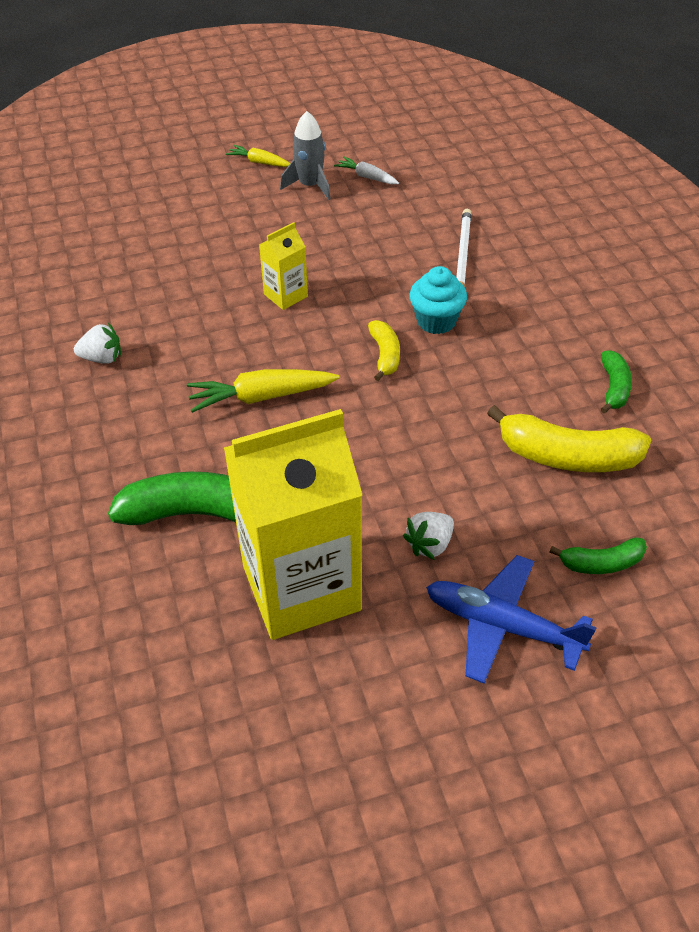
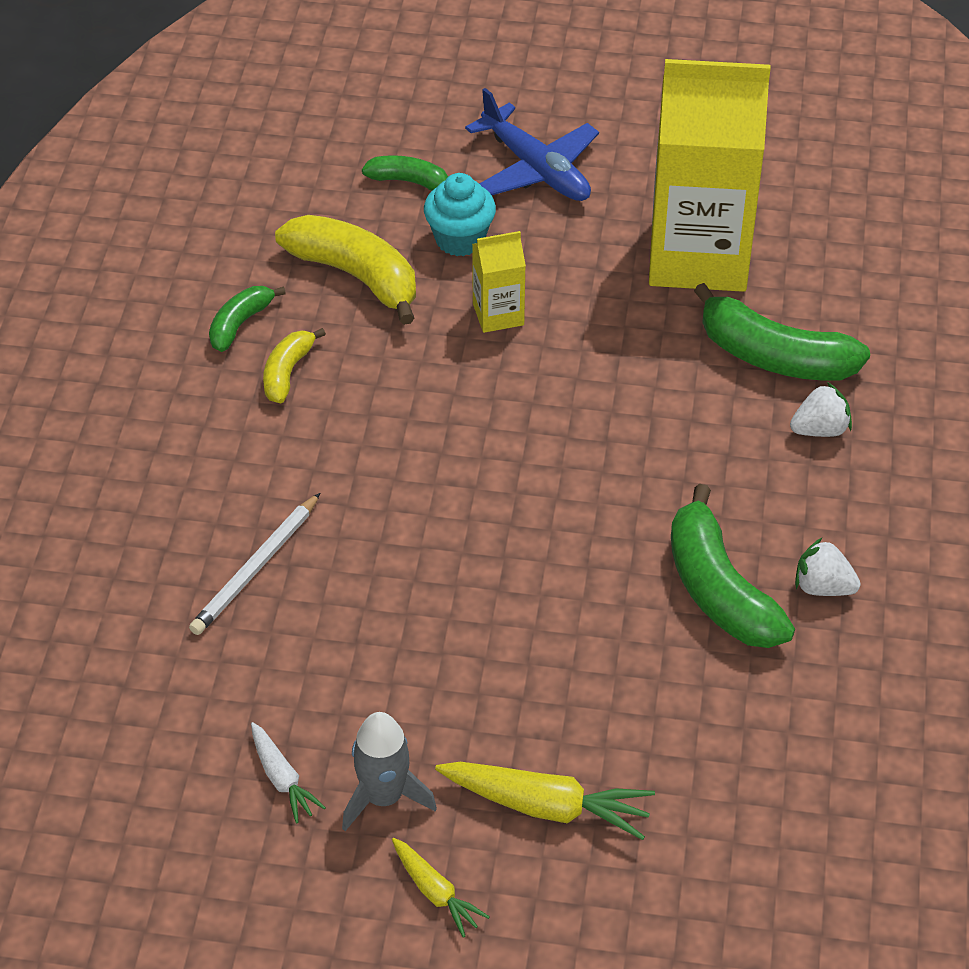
camera: 155 degrees left, 0 degrees up
(171, 334) = (719, 589): none -> green banana
(261, 397) = (643, 458): yellow carrot -> yellow carrot (546, 806)
(285, 295) = (538, 594): yellow carton -> yellow carton (498, 314)
(385, 355) = (465, 457): yellow banana -> yellow banana (287, 372)
(430, 544) = (554, 248): white strawberry -> white strawberry (820, 429)
(436, 321) = (370, 479): turquoise cupcake -> turquoise cupcake (460, 239)

